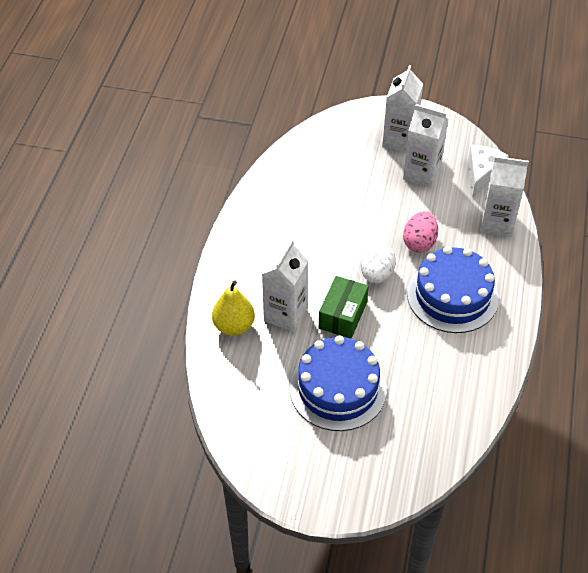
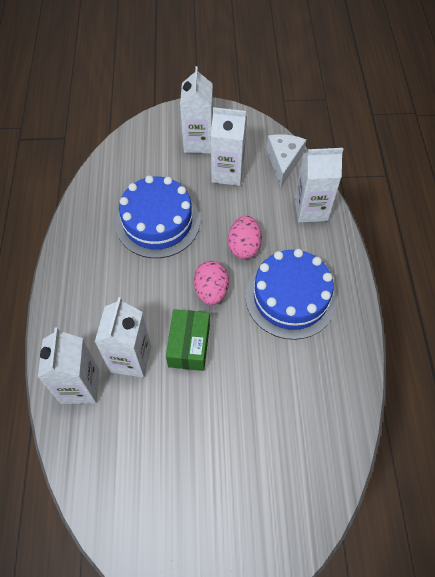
camera: 15 degrees left, 10 degrees up
(234, 326) = (80, 386): yellow pear -> white carton
(338, 389) = (204, 434): blue cake -> blue cake (158, 222)
(376, 274) = (211, 291): white egg -> pink egg

